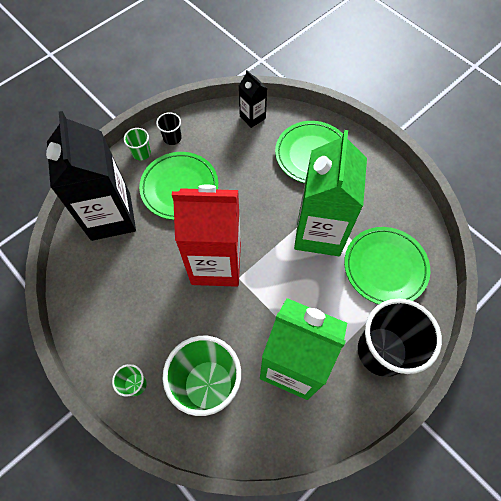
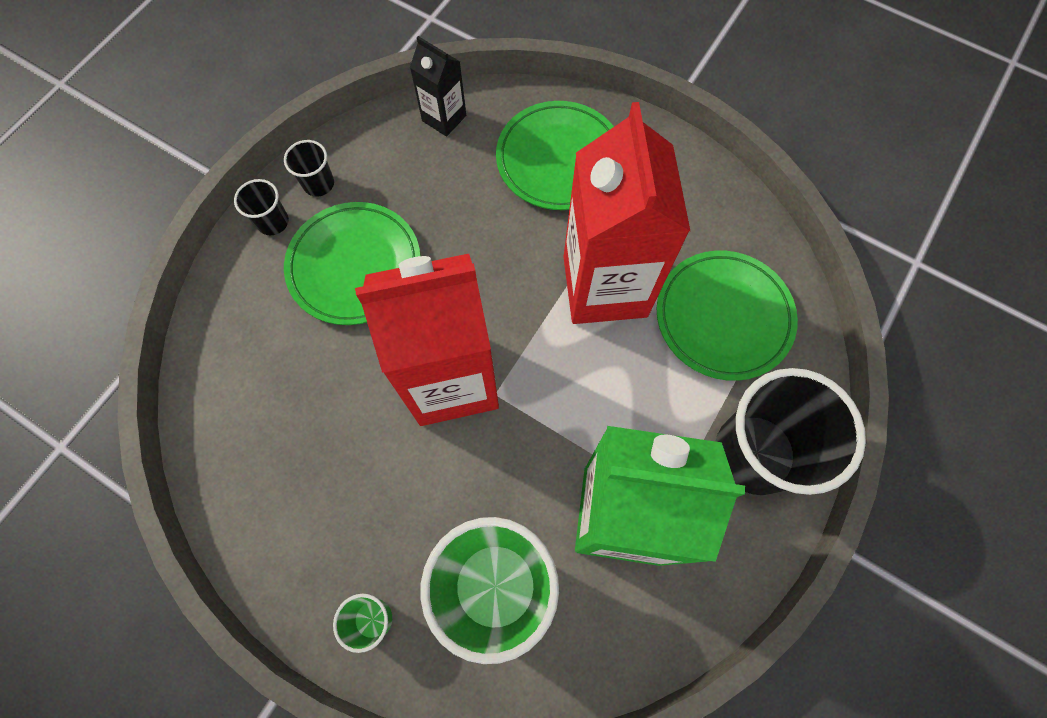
camera: 15 degrees left, 5 degrees up
(111, 216) = (250, 344): black carton -> none
(141, 153) = (273, 222): green cup -> black cup
(319, 232) = (605, 286): green carton -> red carton

